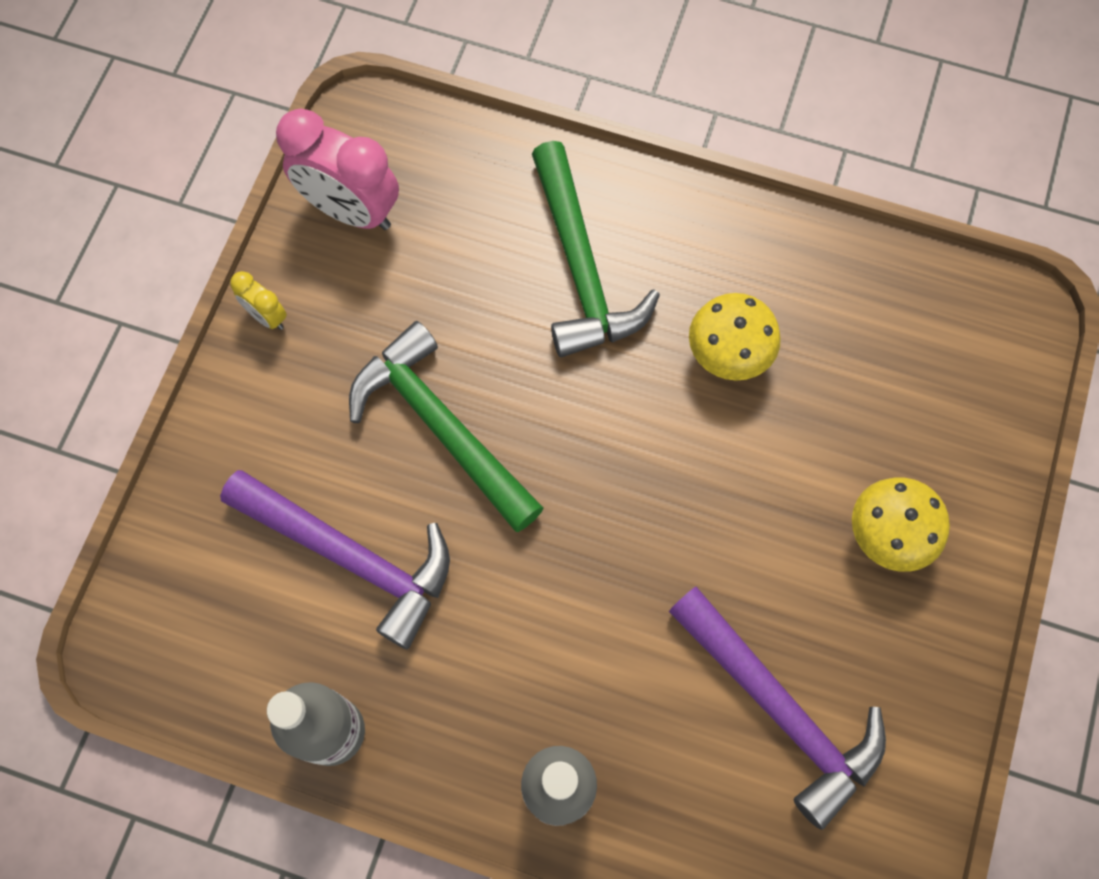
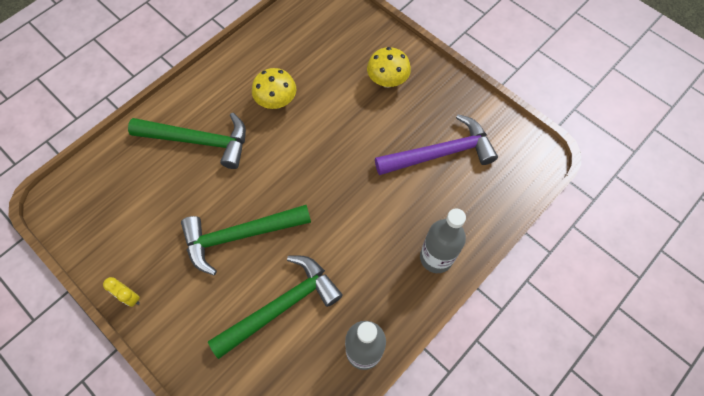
camera: 65 degrees left, 5 degrees down
(267, 316) = (130, 297): yellow clock -> yellow clock turned 60 degrees clockwise
(351, 210) = (100, 231): pink clock -> none
(352, 557) = (282, 305): purple hammer -> green hammer

